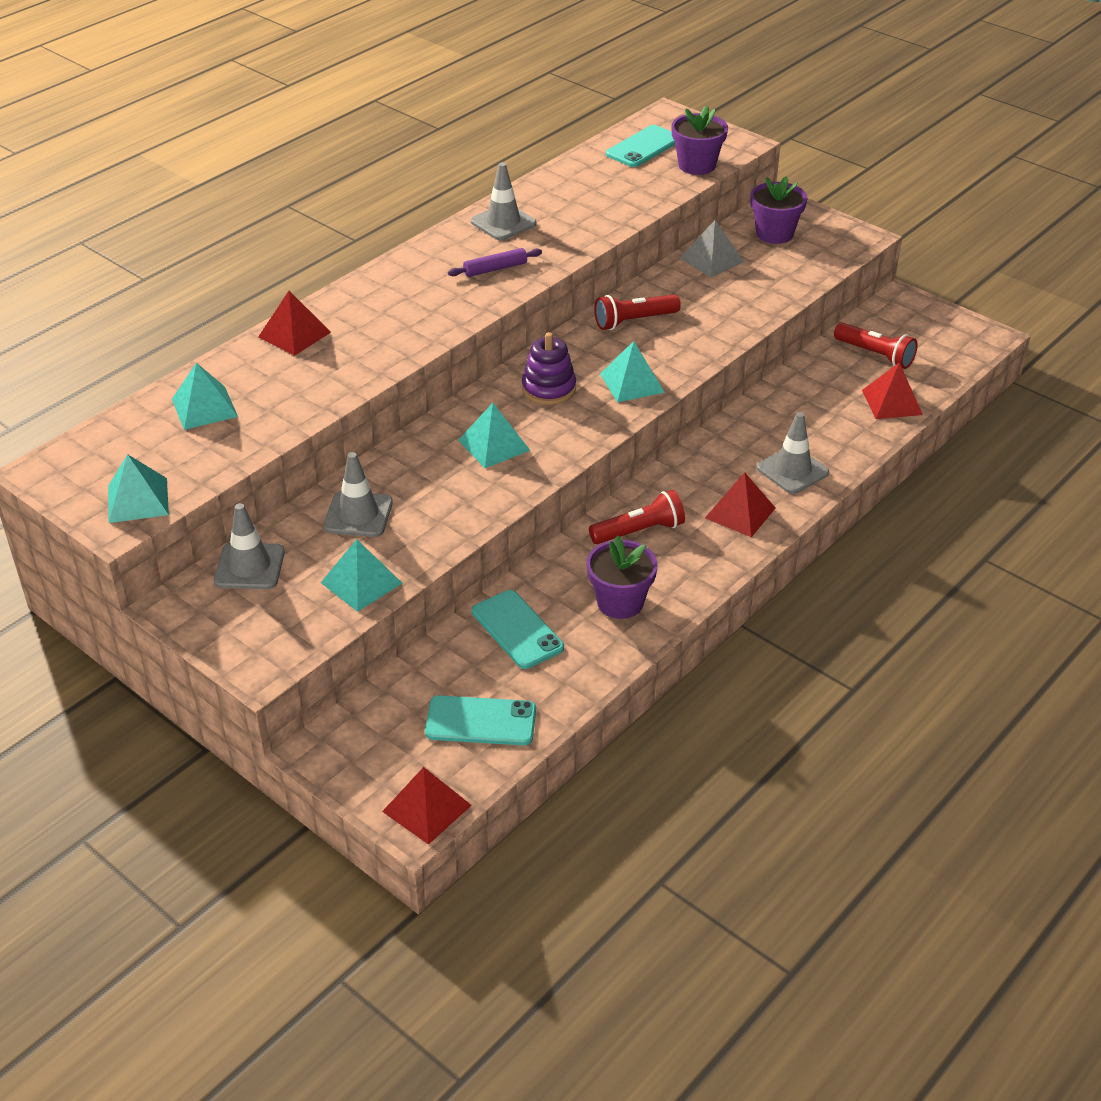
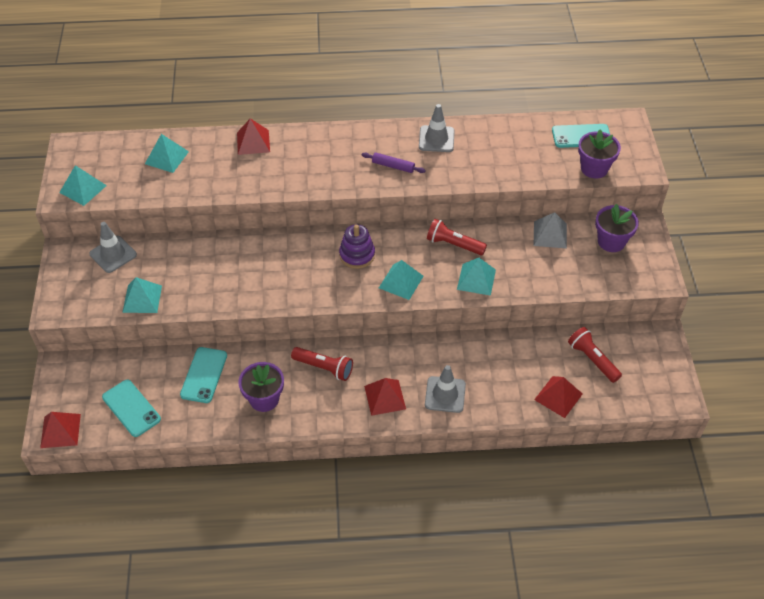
camera: 45 degrees right, 10 degrees up
(358, 515) = (186, 261): grey traffic cone -> none
(494, 445) = (289, 268): turquoise pyramid -> turquoise pyramid (476, 279)
(875, 355) = (592, 360): red flashlight -> red flashlight turned 150 degrees clockwise

